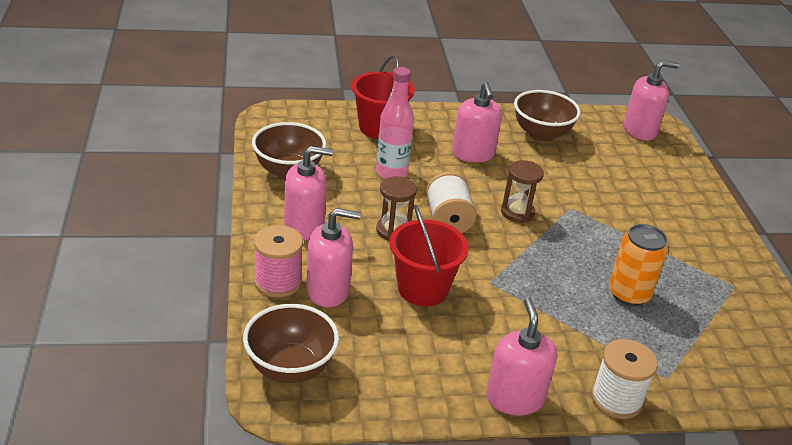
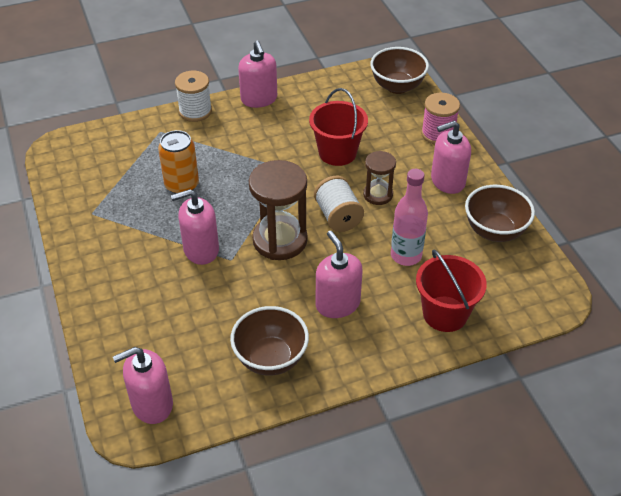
camera: 170 degrees right, 10 degrees up
(328, 290) = (401, 136): pink soap dispenser -> pink soap dispenser (201, 250)
(517, 212) = (280, 240): brown hourglass -> brown hourglass, size x1.75

